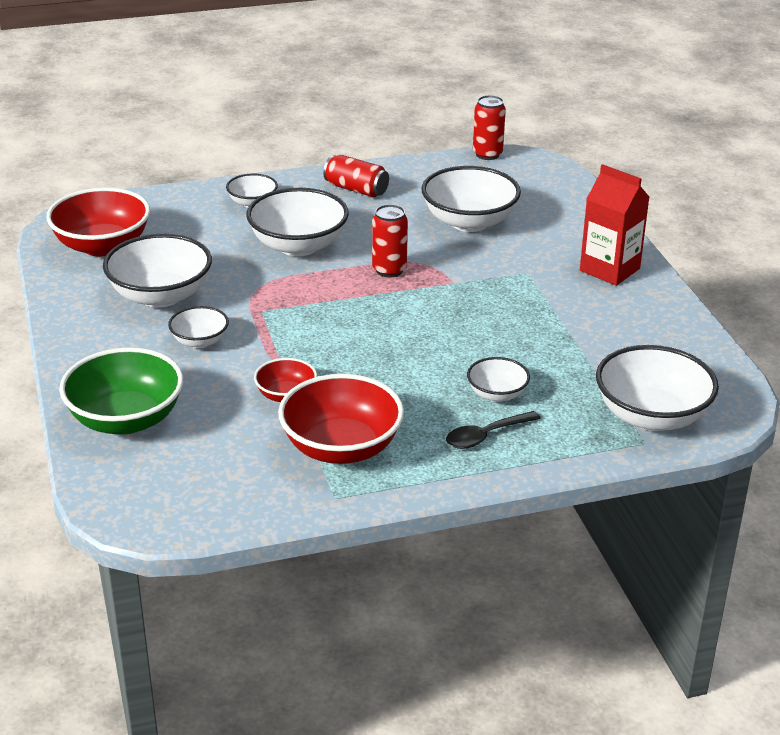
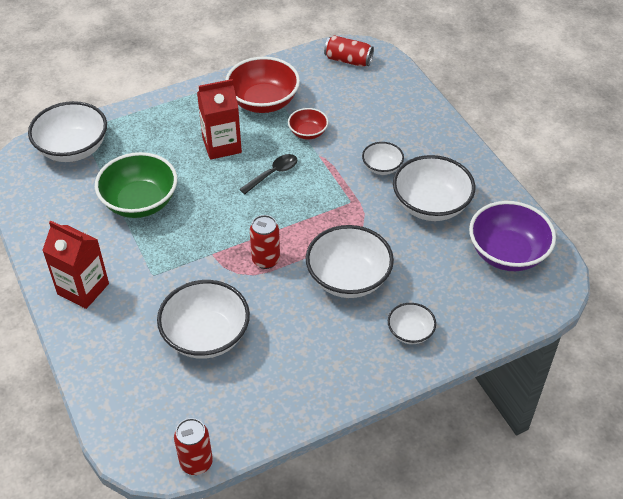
camera: 170 degrees right, 15 degrees up
(102, 246) = (507, 253): red bowl -> purple bowl
(126, 419) = (397, 103): green bowl -> green bowl (140, 202)
(356, 189) = (321, 371): red can -> red can (348, 60)
(421, 394) = (222, 145): none -> red carton
(485, 436) = (178, 121): black spoon -> black spoon (273, 174)
(497, 394) = (173, 152): white bowl -> none

